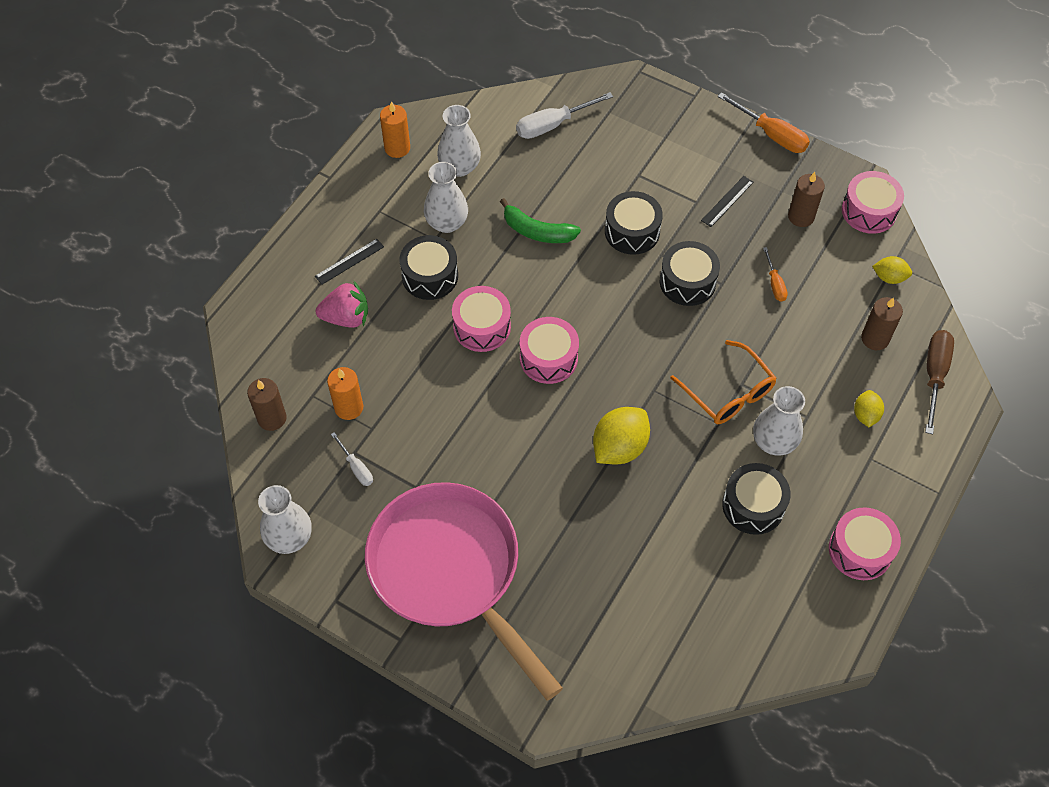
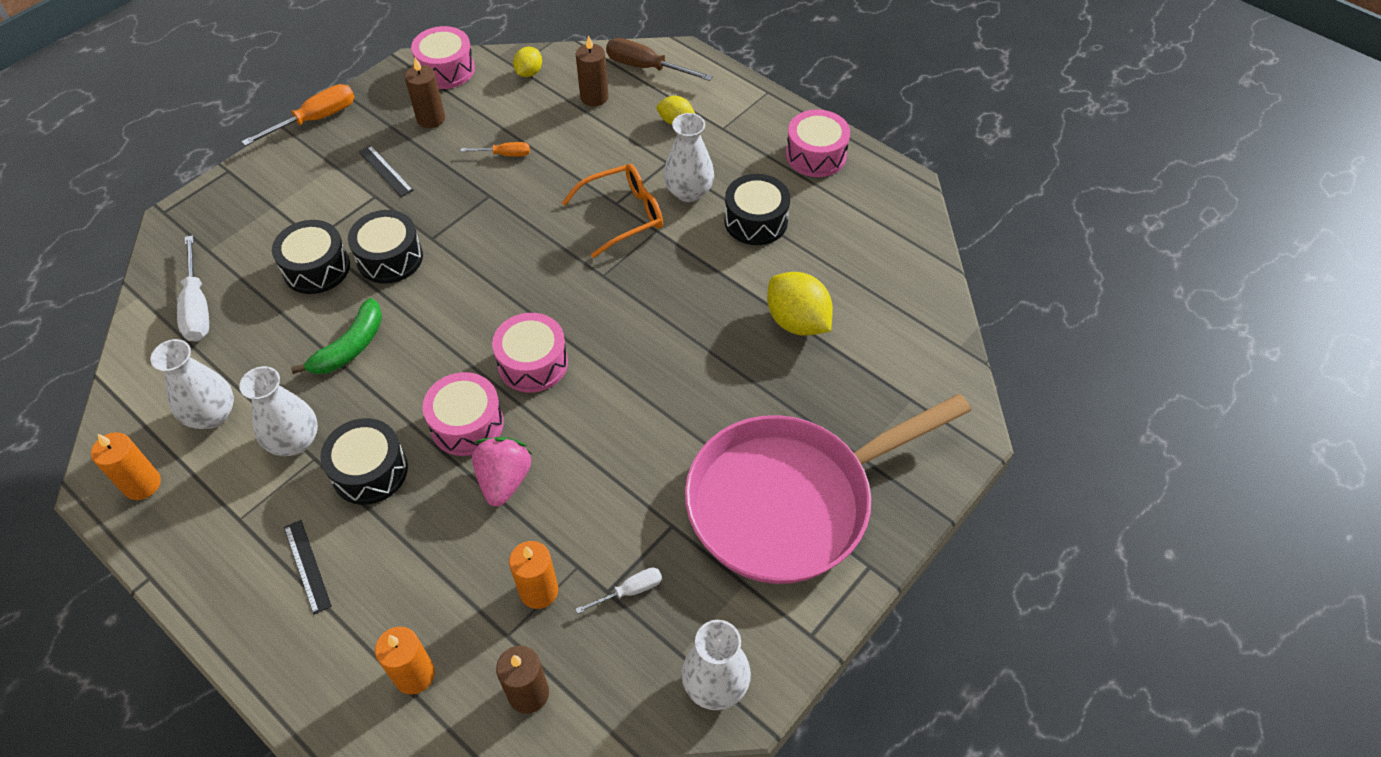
camera: 80 degrees left, 5 degrees down
(278, 346) = (414, 674): none -> orange candle
(346, 317) = (397, 579): pink strawberry -> pink strawberry (504, 480)
(619, 447) = (665, 317): yellow lemon -> yellow lemon (797, 322)
(687, 282) = (476, 222): black drum -> black drum (316, 268)

